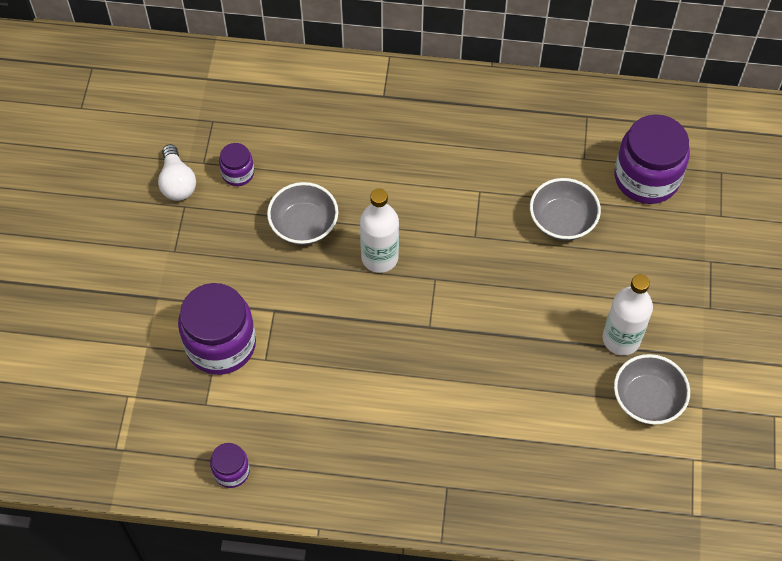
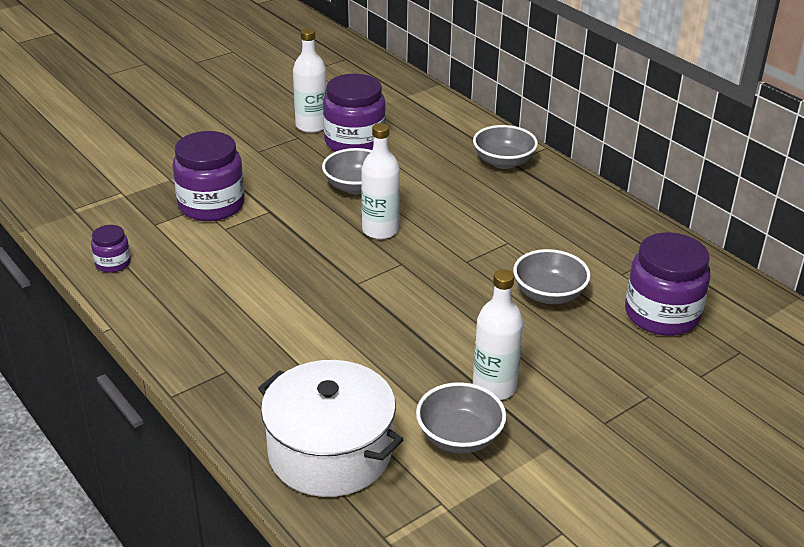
camera: 45 degrees right, 25 degrees down
(177, 182) = (311, 126): white light bulb -> white bottle
(238, 173) = (354, 142): purple jar -> purple jar, size x2.03
(378, 101) = (503, 162): none -> grey bowl
(591, 486) = (330, 452): none -> white pot

